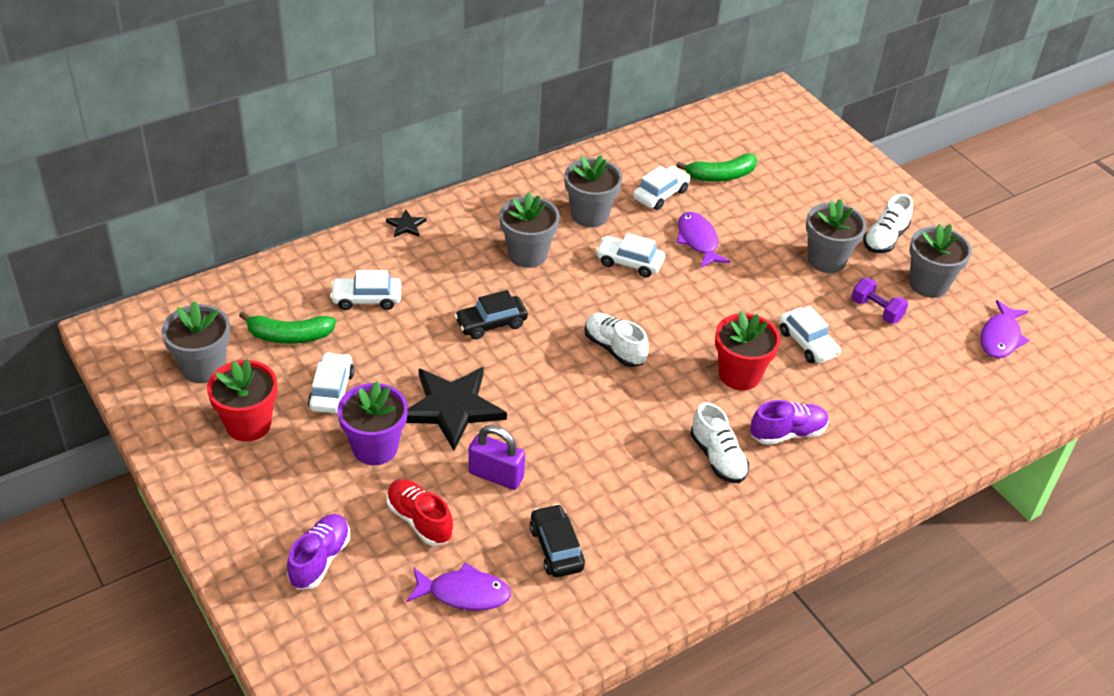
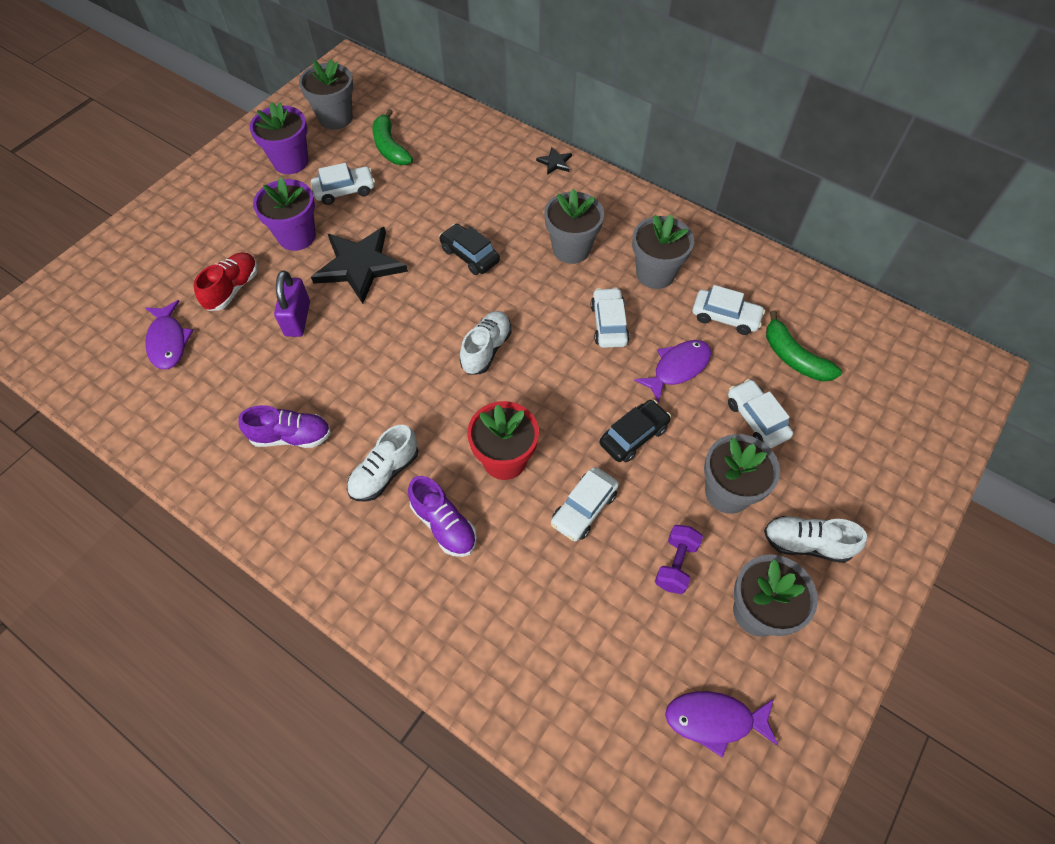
camera: 70 degrees right, 15 degrees up
(248, 424) = (291, 162): red flower pot -> purple flower pot
(320, 559) = (176, 248): purple shoe -> purple shoe (291, 436)
(366, 299) = (454, 172): white car -> white car (756, 419)
(556, 548) = (233, 385): black car -> black car (633, 436)

